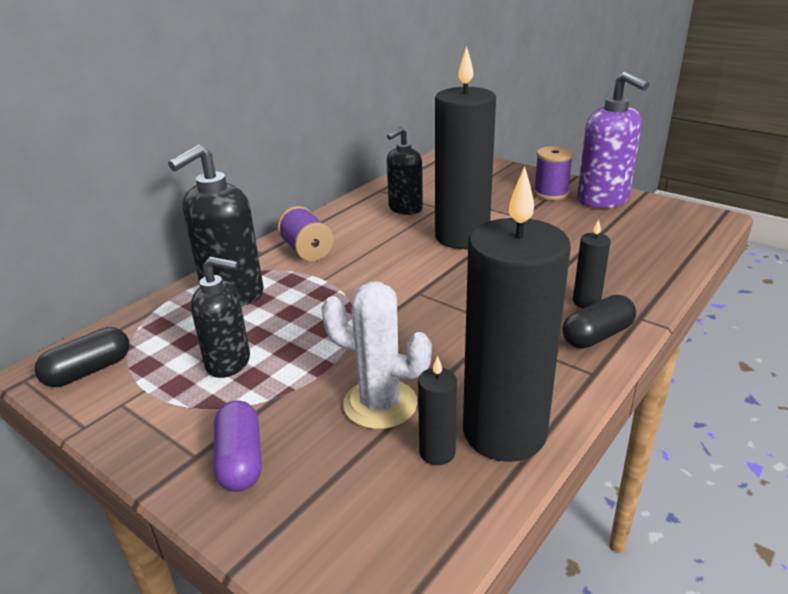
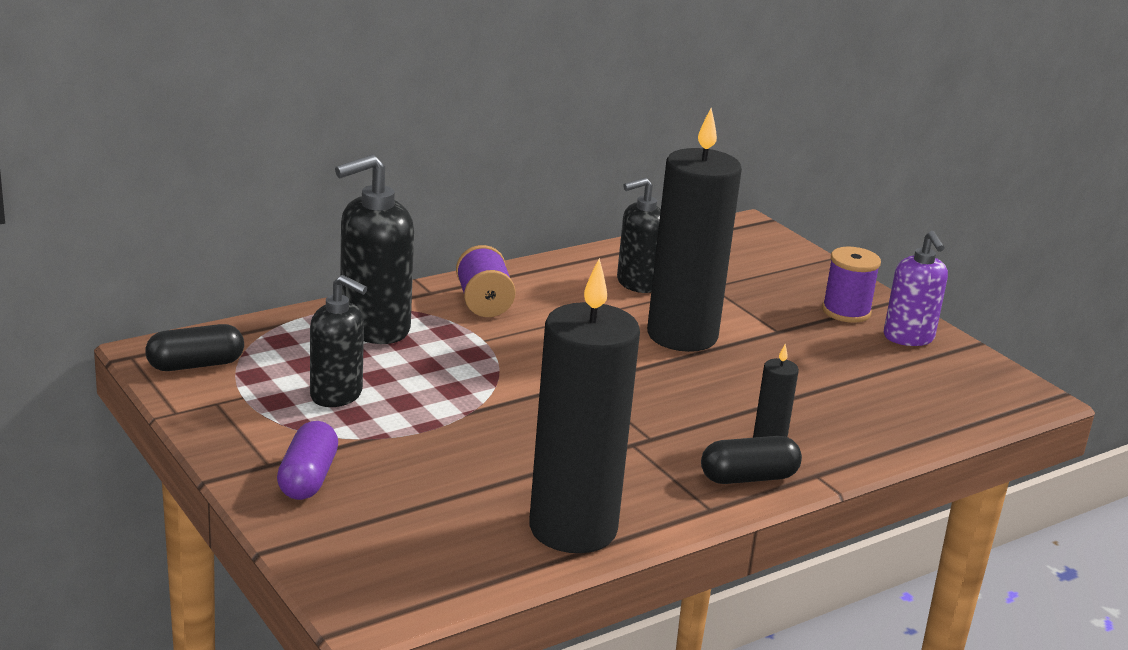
camera: 15 degrees right, 5 degrees down
(380, 404) = (467, 472): white cactus -> none
(437, 452) = (495, 525): black candle -> none
(603, 200) = (908, 338): purple soap dispenser -> purple soap dispenser, size x0.67

